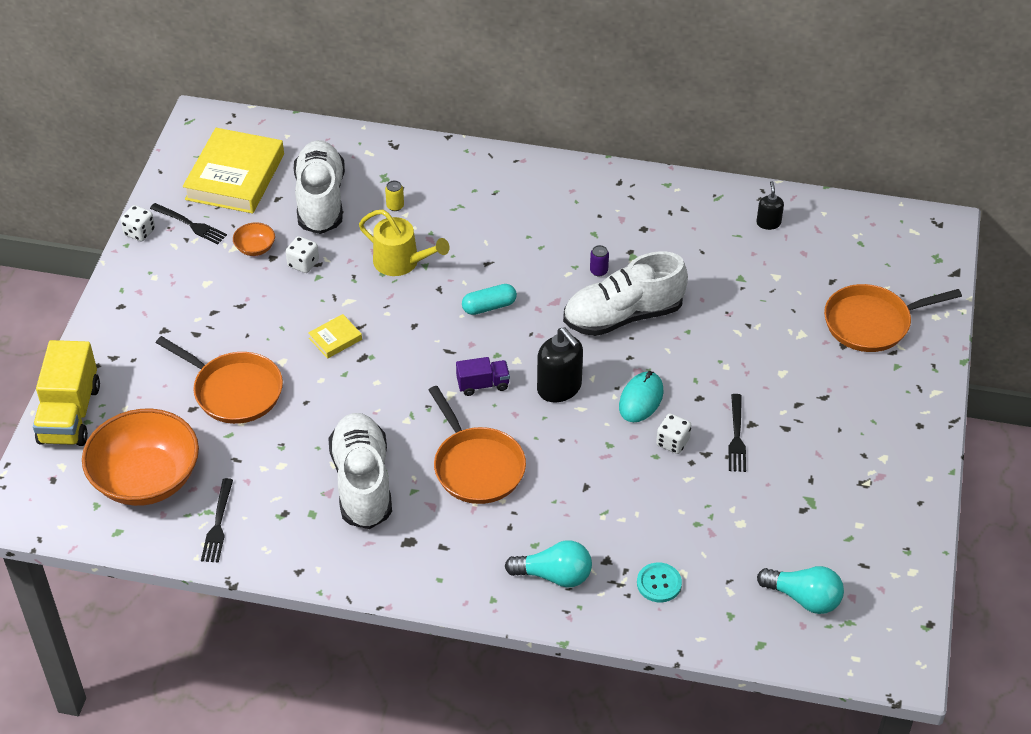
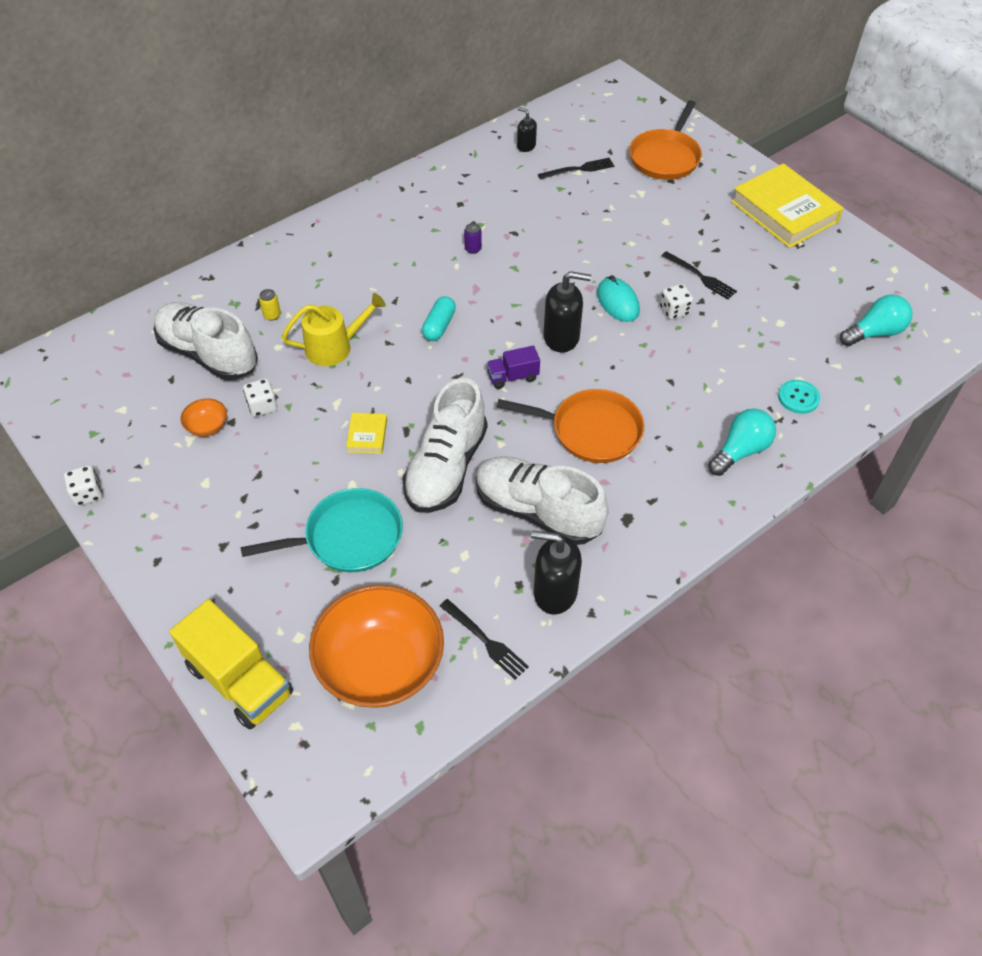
camera: 50 degrees left, 5 degrees up
(191, 225) = (126, 453): black fork -> black fork (579, 169)
(234, 391) = (348, 537): orange pan -> turquoise pan
(235, 177) = (111, 391): yellow book -> yellow book (784, 211)
(297, 538) = (554, 592): none -> black soap dispenser
(483, 384) = (512, 377): purple truck -> purple truck turned 135 degrees counterclockwise
(623, 316) = (530, 263): white shoe -> white shoe (446, 467)

